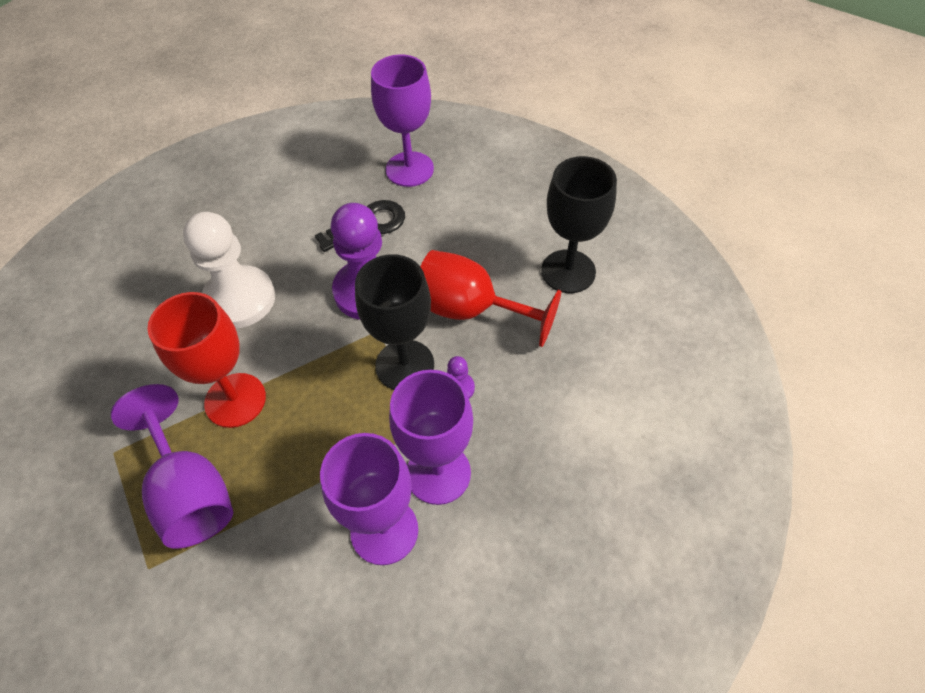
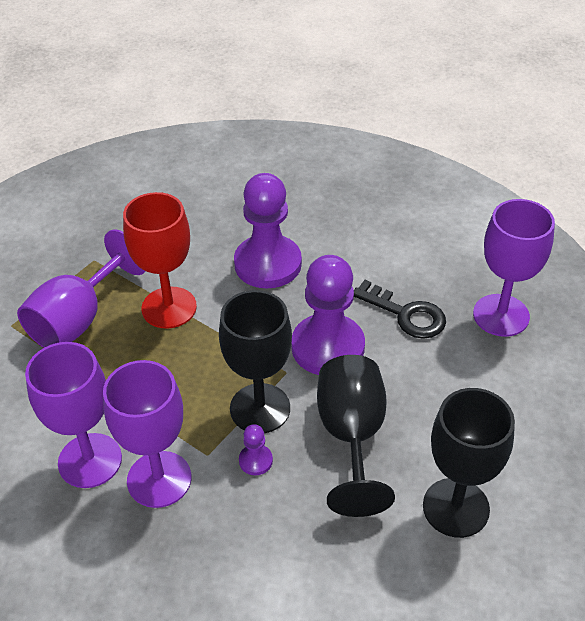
camera: 65 degrees right, 10 degrees down
(240, 299) = (268, 264): white pawn -> purple pawn
(471, 310) = (352, 437): red goblet -> black goblet

